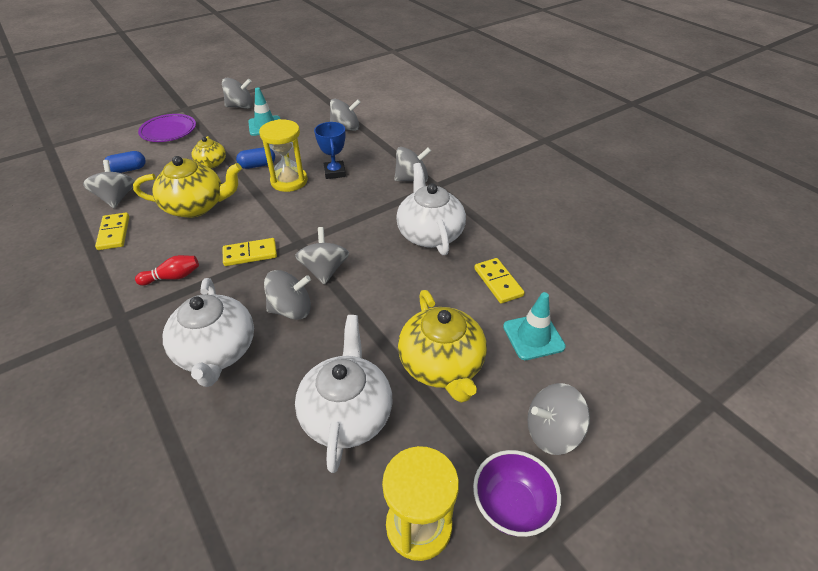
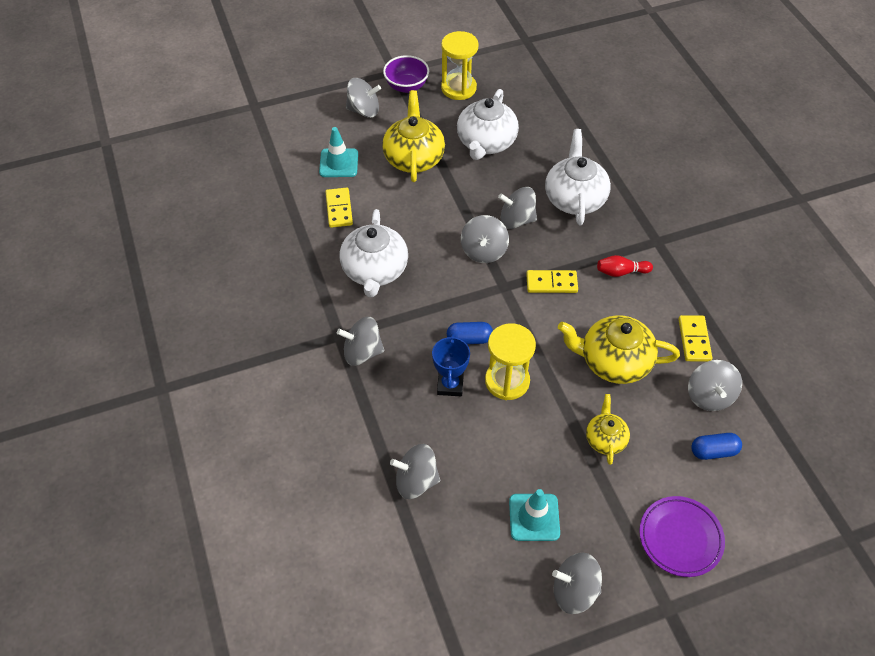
camera: 165 degrees left, 10 degrees up
(257, 165) = (545, 421): blue capsule -> blue capsule (469, 339)

